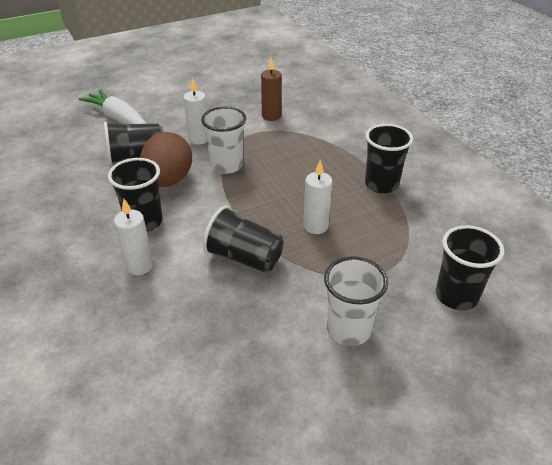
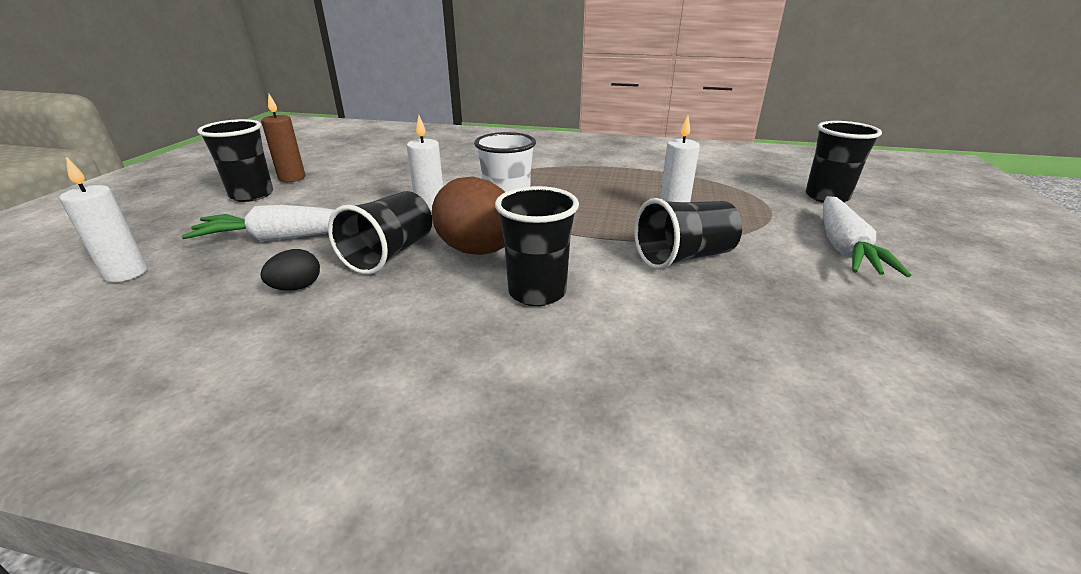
camera: 50 degrees left, 10 degrees down
(81, 153) = (297, 287): none -> black egg
(139, 266) = (625, 325): white candle -> white candle (126, 273)
(271, 116) = (463, 171): brown candle -> brown candle (292, 178)
(348, 329) = (844, 248): white cup -> white carrot
(381, 184) = (647, 171): black cup -> black cup (252, 195)

